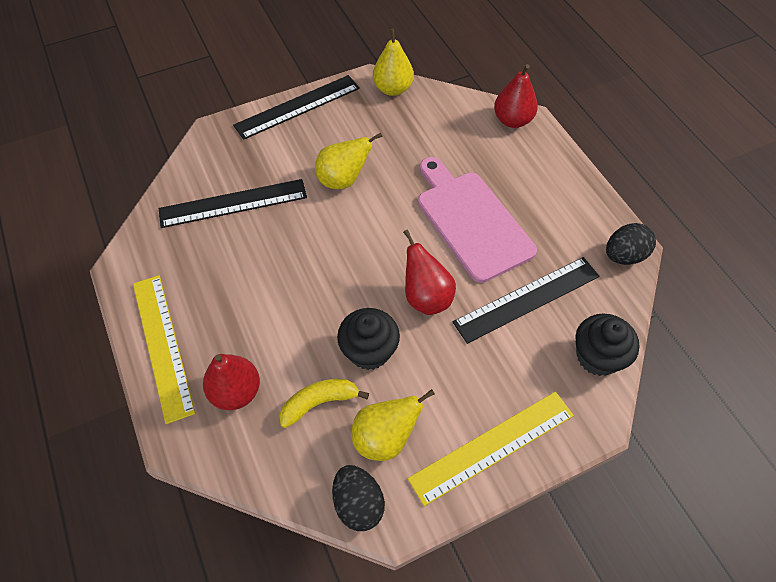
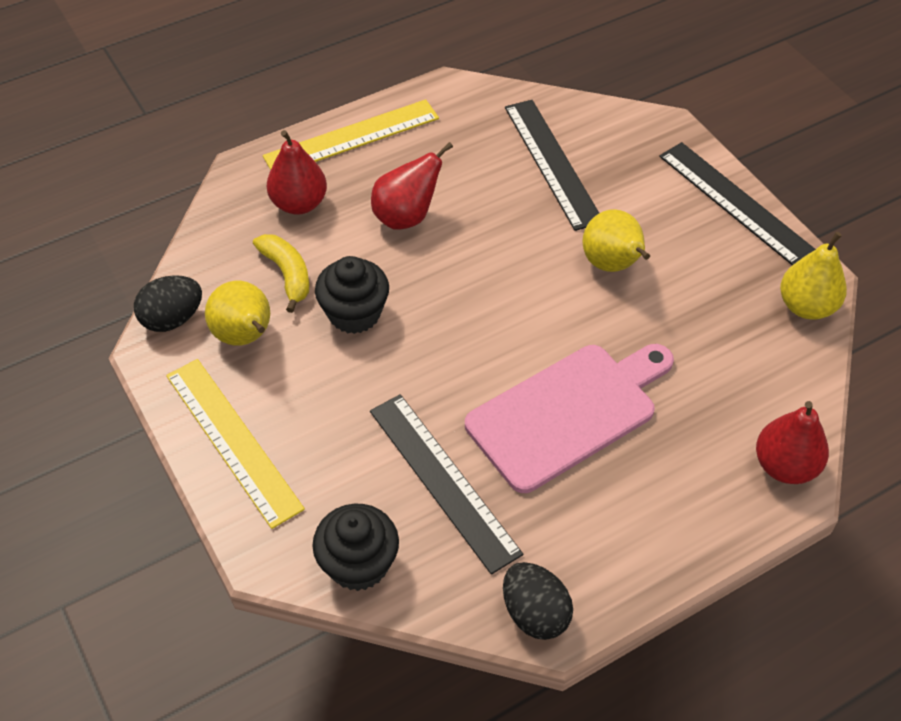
camera: 85 degrees right, 5 degrees down
(426, 297) = (435, 366): red pear -> red pear (406, 216)

